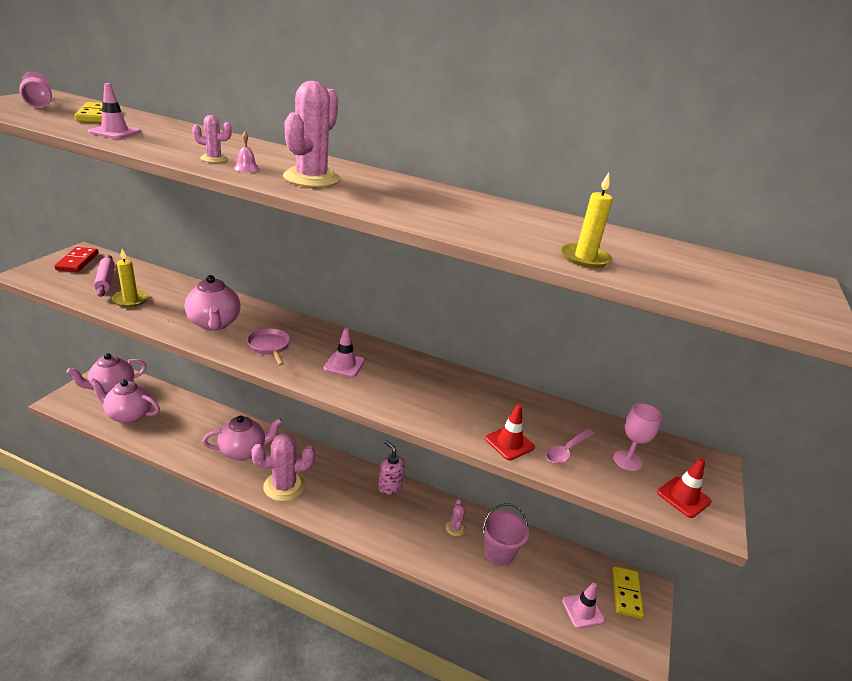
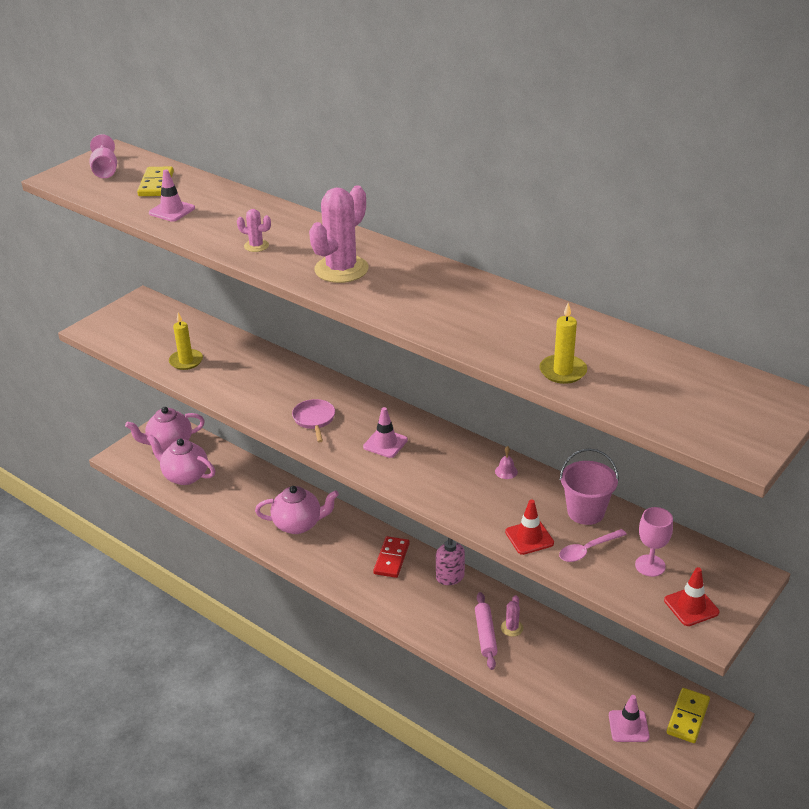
camera: 20 degrees right, 5 degrees up
(77, 261) = (137, 312): red domino -> red domino (391, 559)
(105, 280) = (163, 337): pink rolling pin -> pink rolling pin (485, 635)
(214, 324) = (264, 391): pink teapot -> none
(246, 168) = (283, 257): pink bell -> pink bell (506, 471)
(284, 486) = (335, 565): pink cactus -> none
(499, 552) = (554, 658): pink bucket -> pink bucket (585, 512)

